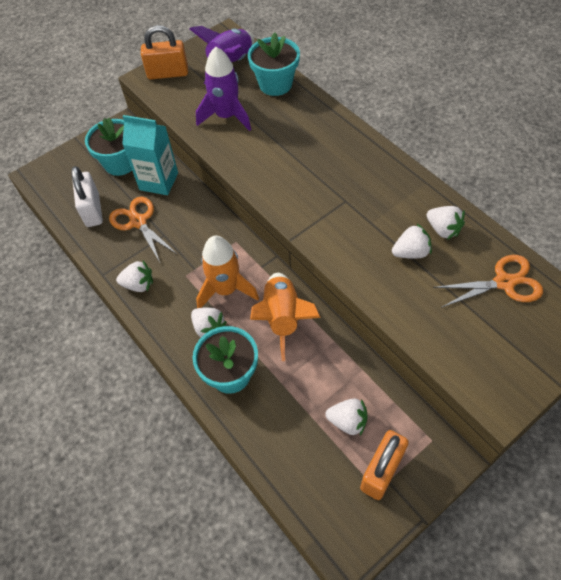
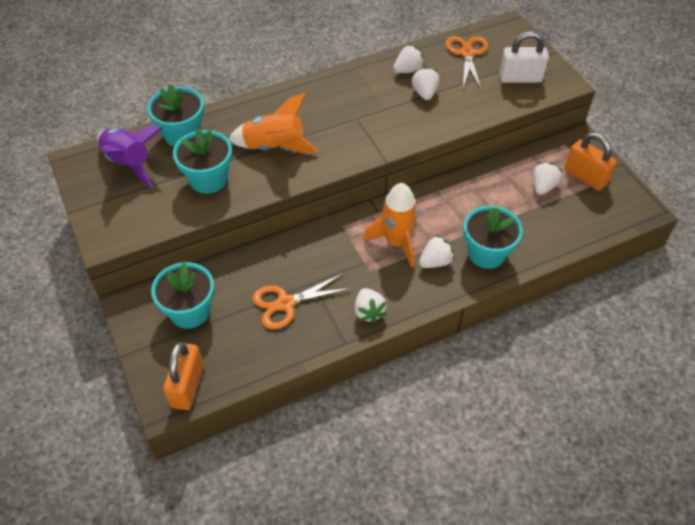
camera: 80 degrees left, 5 degrees down
(92, 210) = (251, 345): white padlock -> white padlock (520, 78)
(139, 284) = (368, 312): white strawberry -> white strawberry turned 150 degrees clockwise
(159, 181) = (235, 278): turquoise carton -> none
(168, 73) = (110, 219): orange padlock -> orange padlock (187, 386)
(226, 116) = (208, 179): purple rocket -> turquoise flower pot
(283, 318) = (438, 207): orange rocket -> orange rocket (274, 146)

